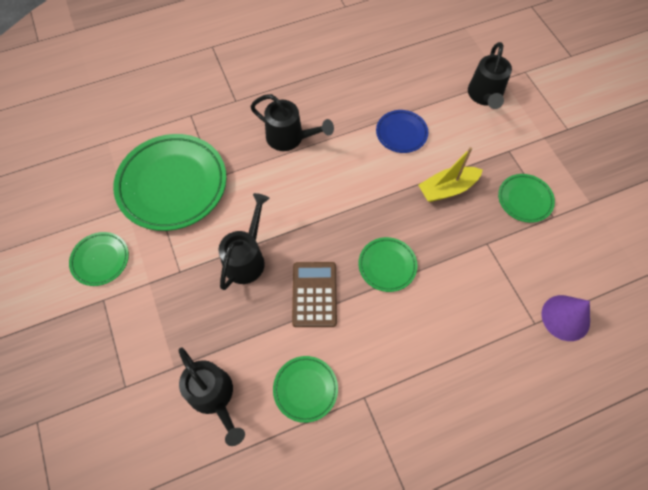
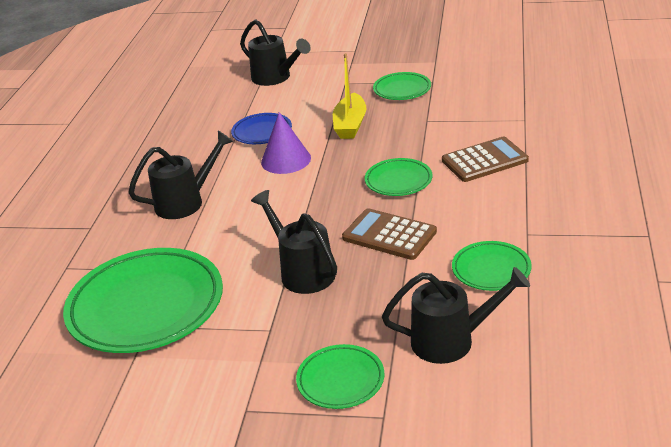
camera: 55 degrees left, 30 degrees down
(100, 260) = (186, 399): green plate -> green plate (340, 380)
(451, 318) = (484, 160): none -> brown calculator
(565, 317) = (531, 104): purple cone -> purple cone (286, 160)

